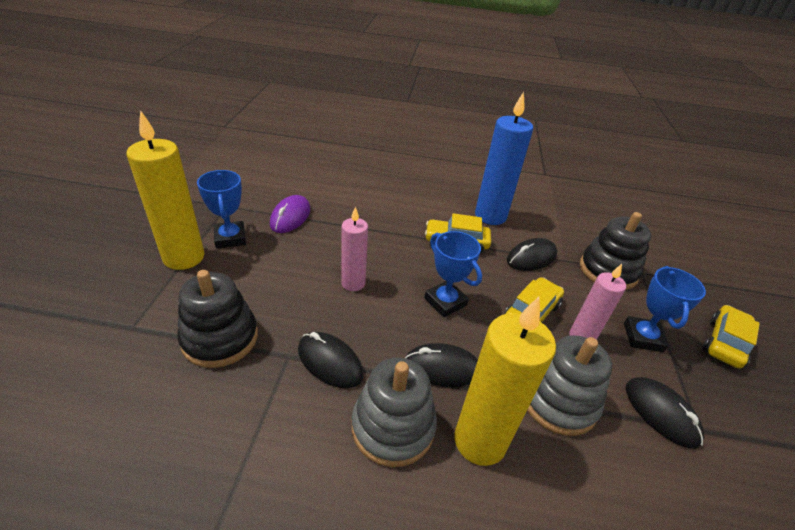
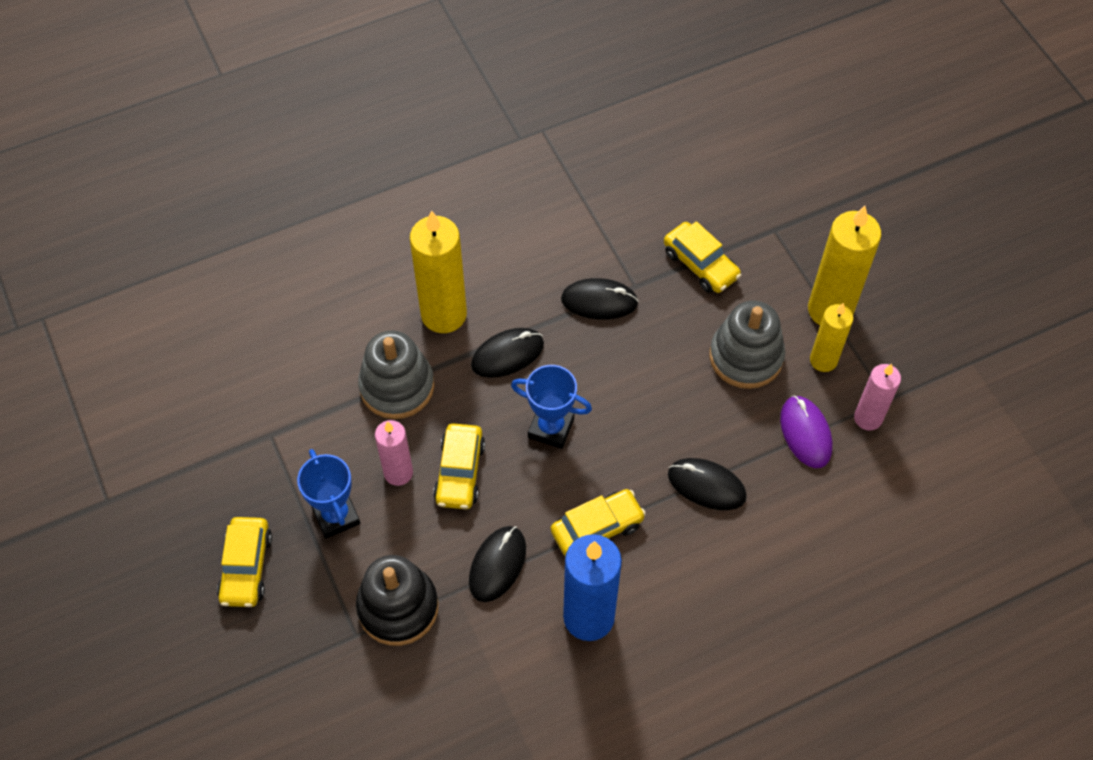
camera: 150 degrees right, 20 degrees up
(220, 338) = (700, 264): black stacking toy -> yellow car
(230, 238) = (823, 360): blue trophy -> yellow candle
(353, 283) = (653, 389): pink candle -> pink candle (868, 418)
(393, 427) = (512, 285): grey stacking toy -> grey stacking toy (746, 357)
(661, 413) = (305, 430): black mouse -> black mouse (706, 486)

